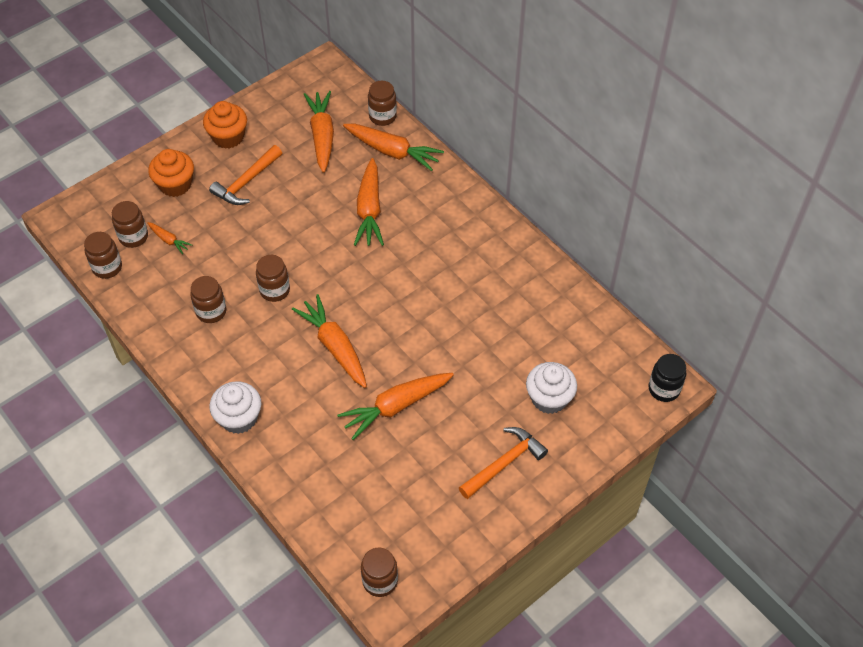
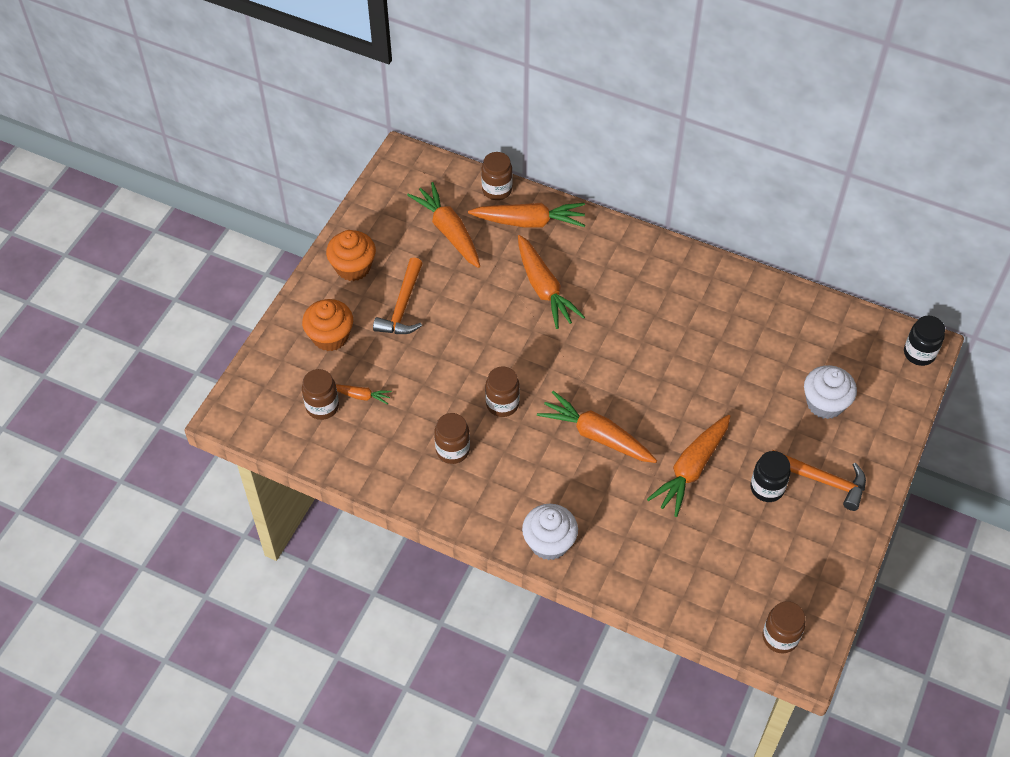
camera: 25 degrees left, 0 degrees up
(107, 267) = (315, 448): brown jar -> none
(451, 449) = (767, 488): none -> black jar
(504, 463) = (822, 480): orange hammer -> orange hammer turned 90 degrees clockwise

